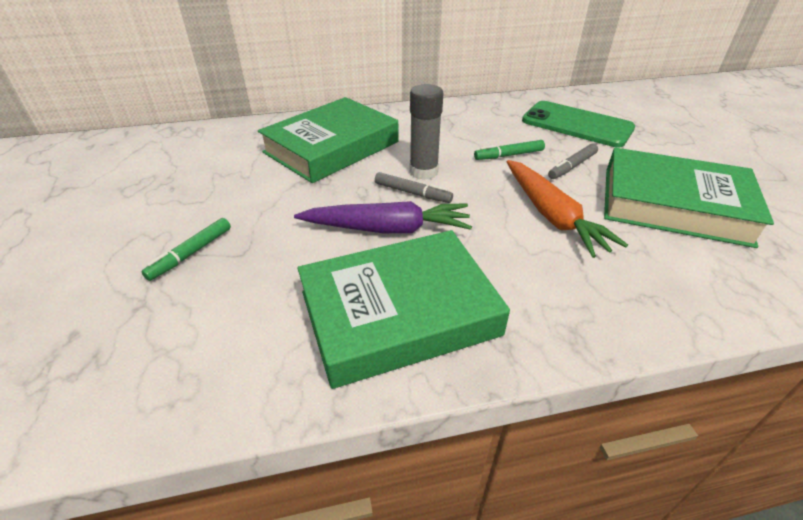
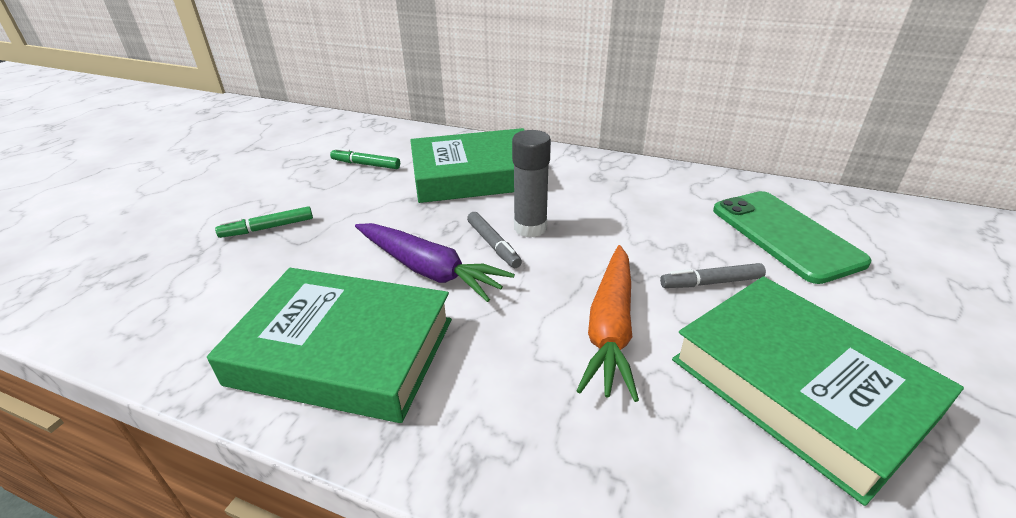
camera: 35 degrees right, 5 degrees down
(508, 155) = (645, 242): green marker -> green marker (366, 164)

